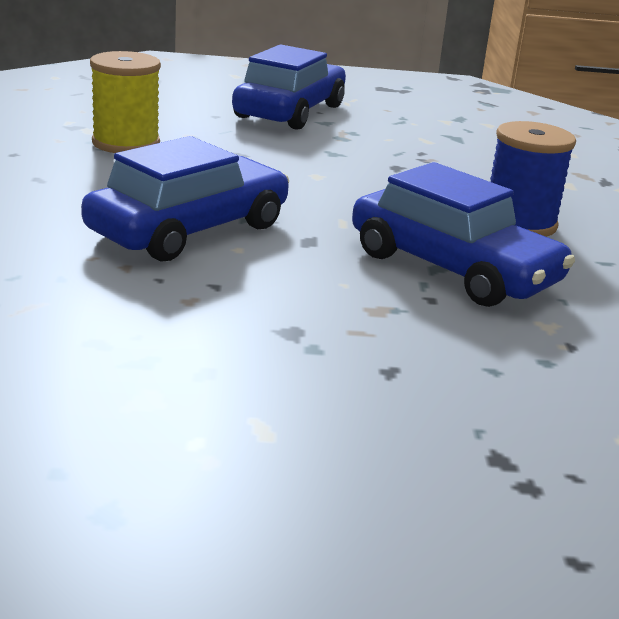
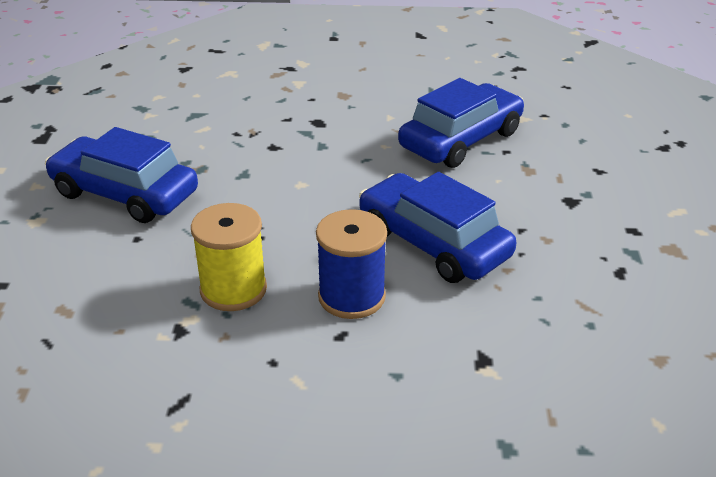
camera: 85 degrees left, 10 degrees up
(519, 223) = (379, 109): blue spool -> blue spool (351, 297)

